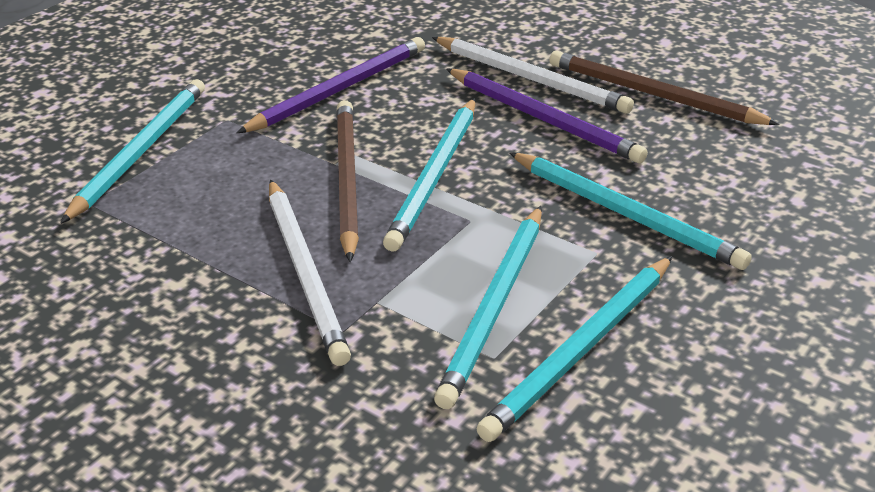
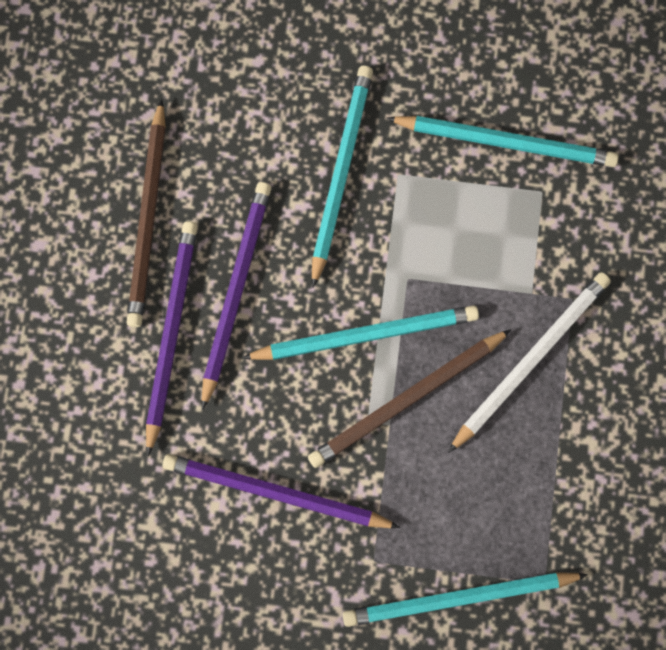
camera: 120 degrees left, 40 degrees up
(495, 306) = (494, 214): turquoise pencil -> none
(530, 78) = (170, 334): white pencil -> purple pencil

